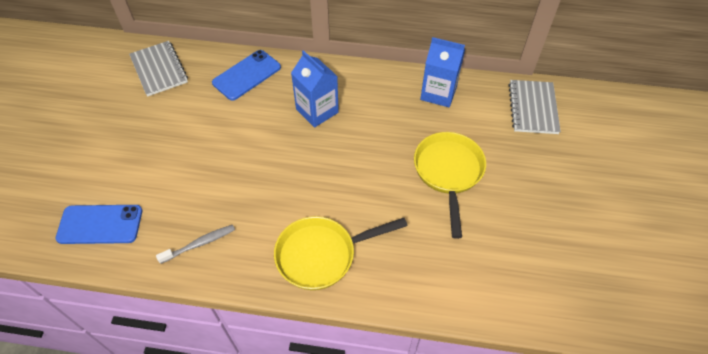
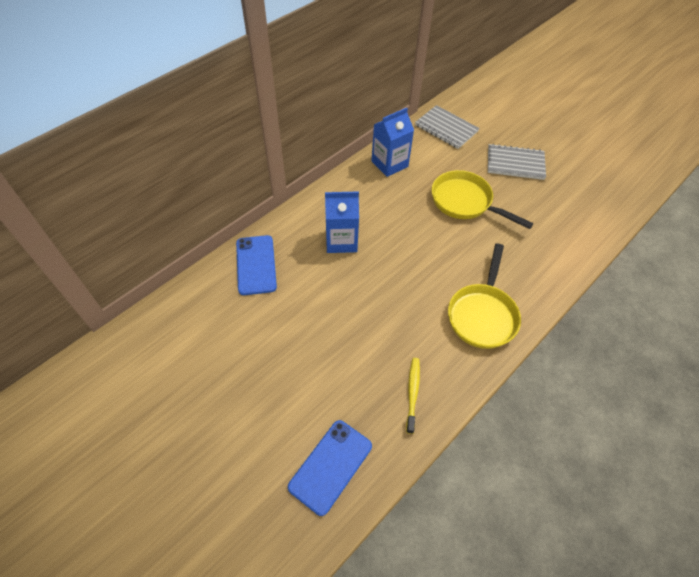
camera: 55 degrees left, 0 degrees up
(159, 69) = (180, 326): grey notebook -> grey notebook (515, 163)
(199, 244) = (412, 393): grey toothbrush -> yellow toothbrush

